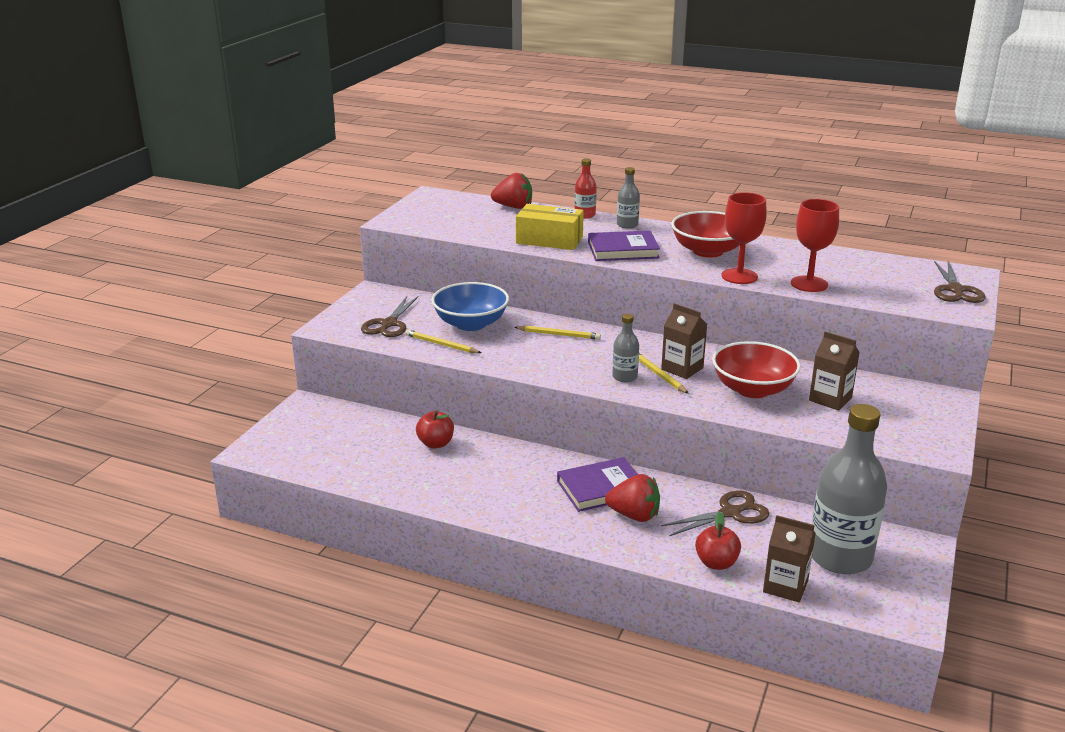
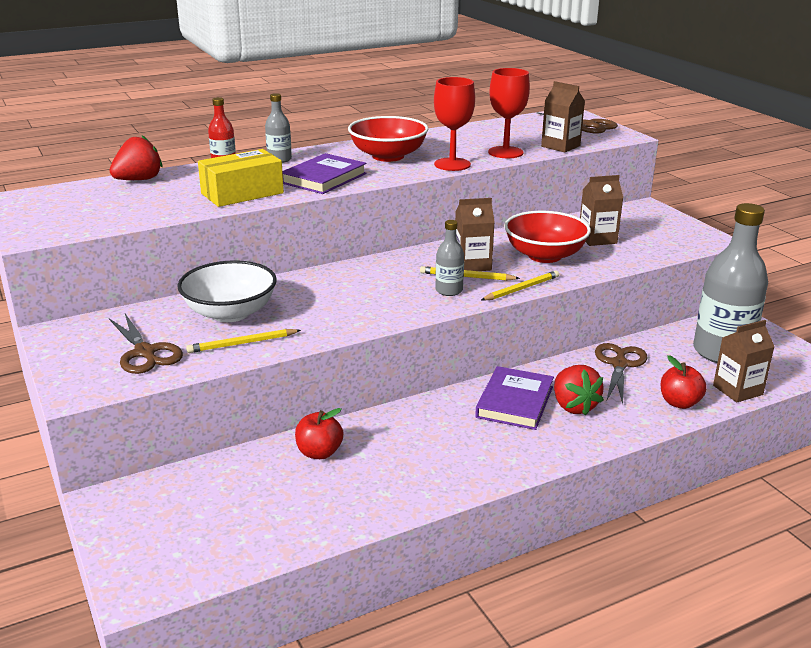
camera: 50 degrees left, 0 degrees up
(471, 324) = (230, 313): blue bowl -> white bowl
(558, 335) = (328, 285): yellow pencil -> yellow pencil (521, 289)
(634, 515) = (573, 406): red strawberry -> red strawberry turned 105 degrees clockwise
(873, 298) = (560, 146): none -> brown carton

